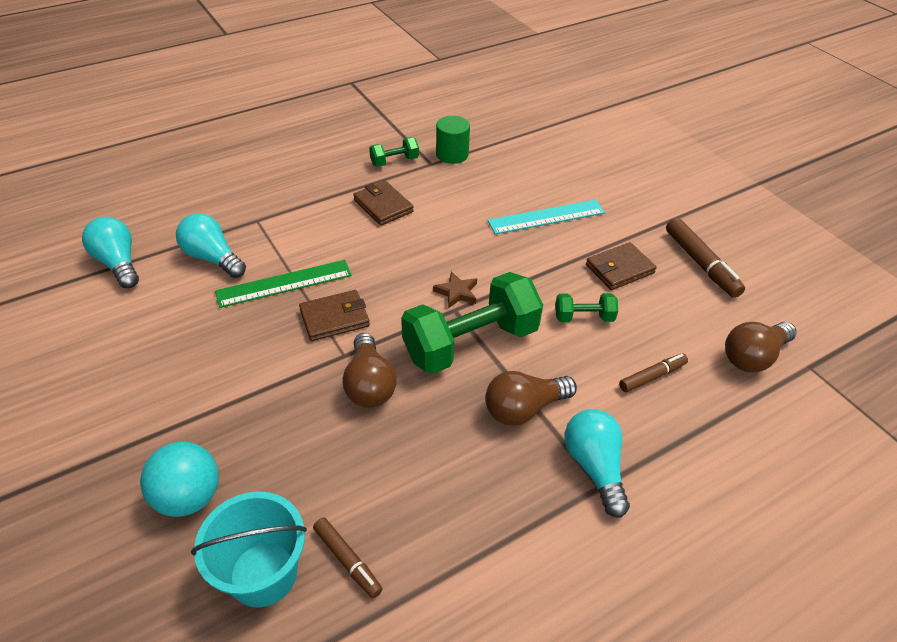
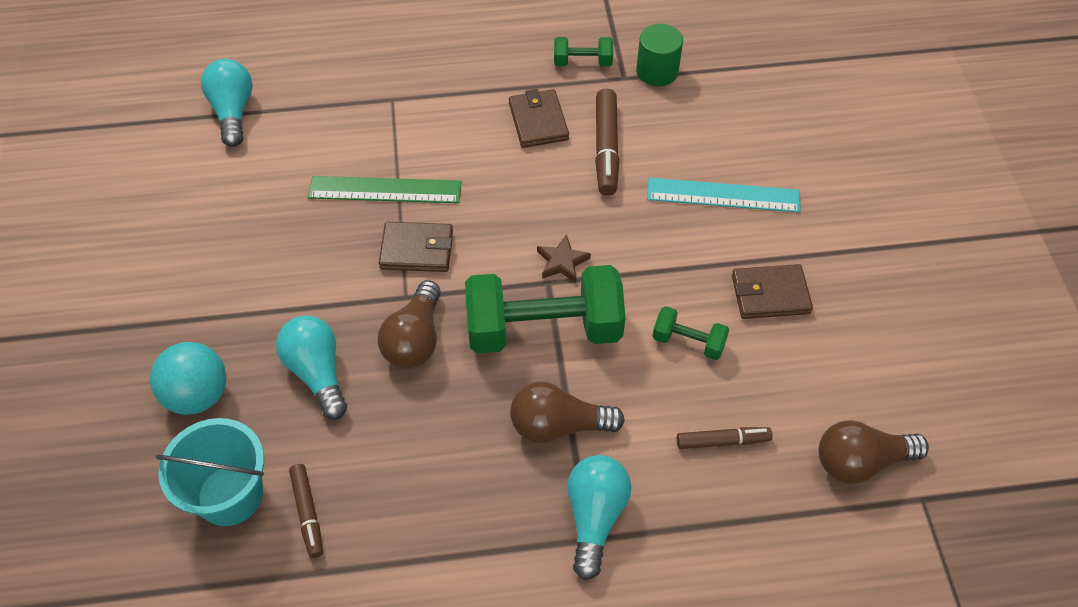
camera: 25 degrees right, 10 degrees up
(213, 258) = (327, 135): turquoise light bulb -> turquoise light bulb (317, 373)
(701, 264) = (878, 321): brown marker -> brown marker (606, 148)

